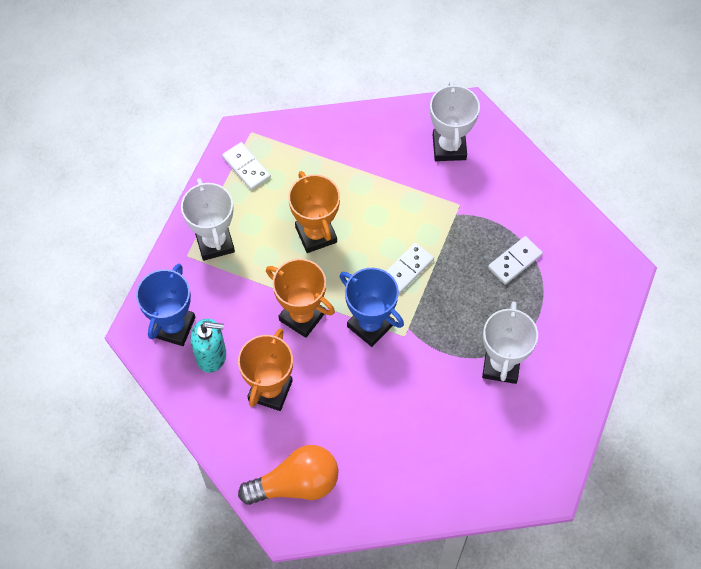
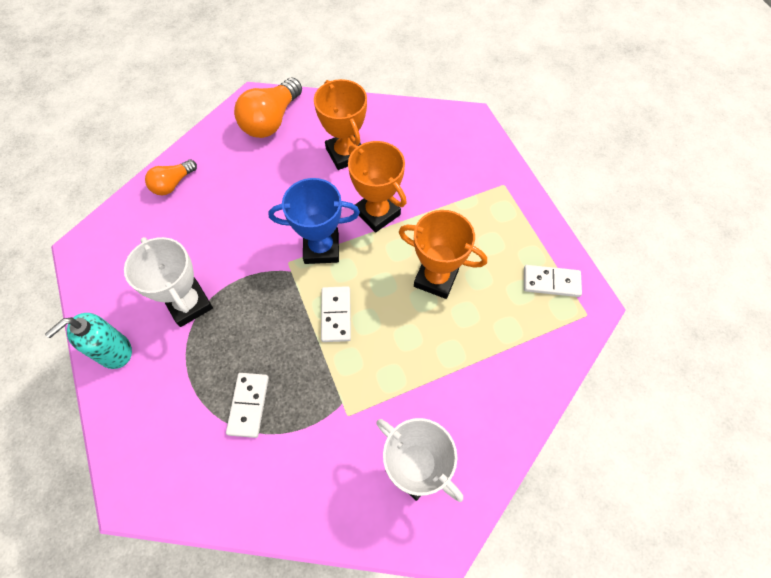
camera: 135 degrees right, 0 degrees up
(173, 327) = (452, 138): blue trophy -> none
(211, 356) = (407, 142): turquoise soap dispenser -> turquoise soap dispenser (114, 351)
(215, 242) = (498, 208): white trophy -> none
(302, 316) = (377, 213): orange trophy -> orange trophy turned 60 degrees clockwise
(433, 490) = (173, 184): none -> orange light bulb

